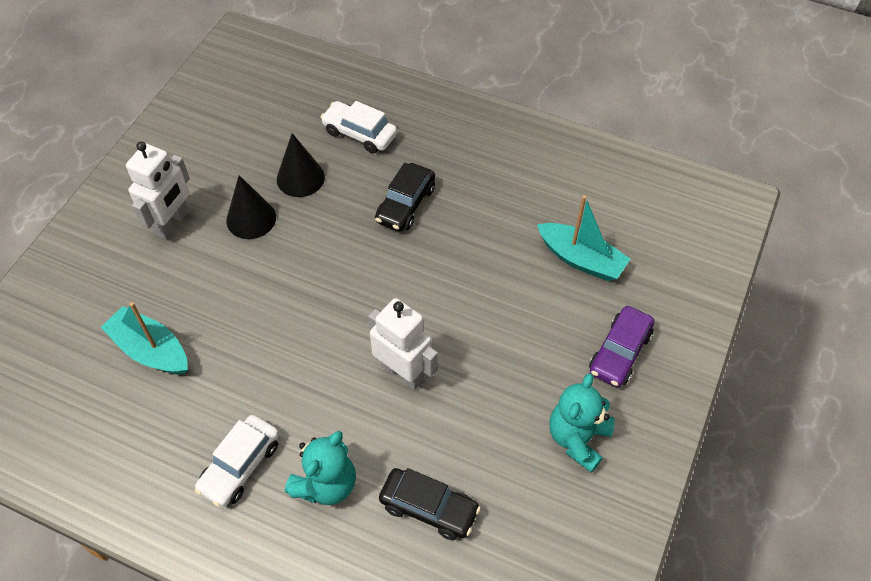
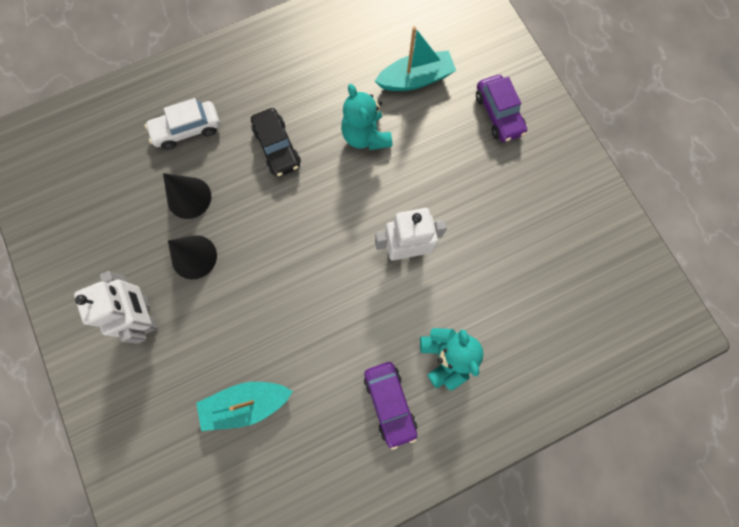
camera: 50 degrees left, 20 degrees up
(240, 466) = (390, 403): white car -> purple car
(429, 508) = (511, 306): black car -> none
(578, 438) = (534, 185): turquoise teddy bear -> turquoise teddy bear (366, 136)

